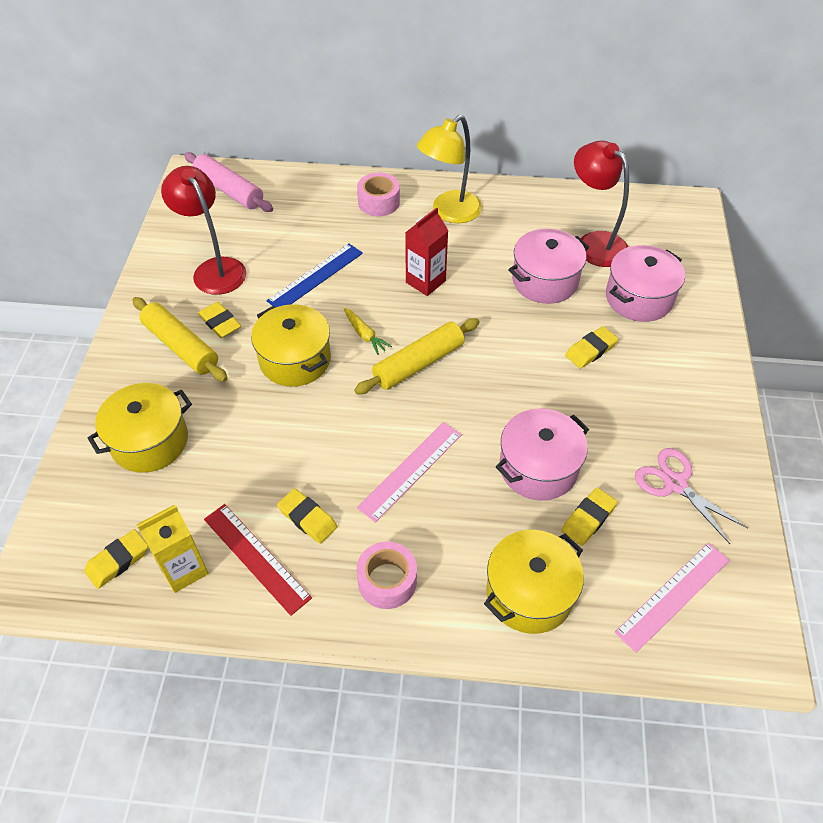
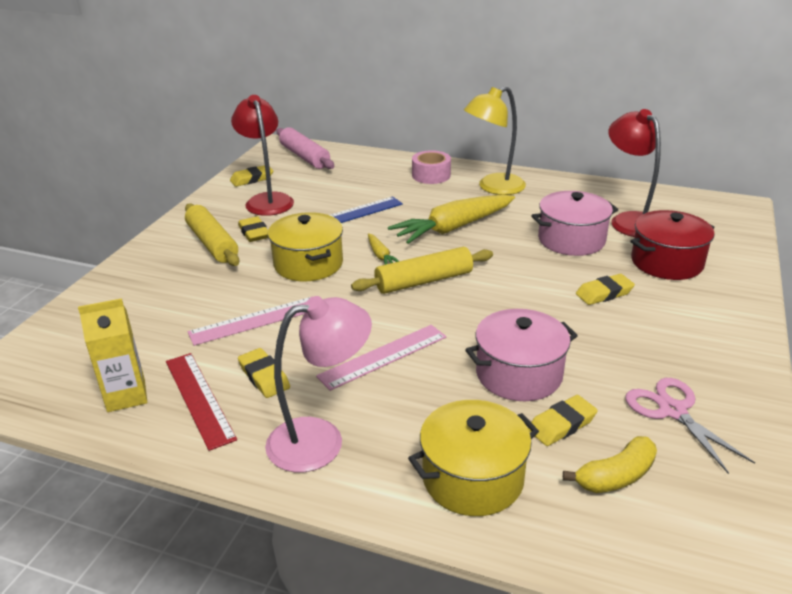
camera: 15 degrees right, 20 degrees down
(118, 561) = (70, 379): yellow eraser -> yellow eraser (252, 179)
(149, 441) = (149, 300): yellow pot -> none
(387, 581) = (321, 440): pink tape -> pink lamp
(425, 281) = (453, 228): red carton -> yellow carrot
(639, 298) = (666, 262): pink pot -> red pot
(643, 565) = (616, 476): none -> yellow banana
(673, 595) = (645, 511): pink ruler -> pink ruler (255, 320)

